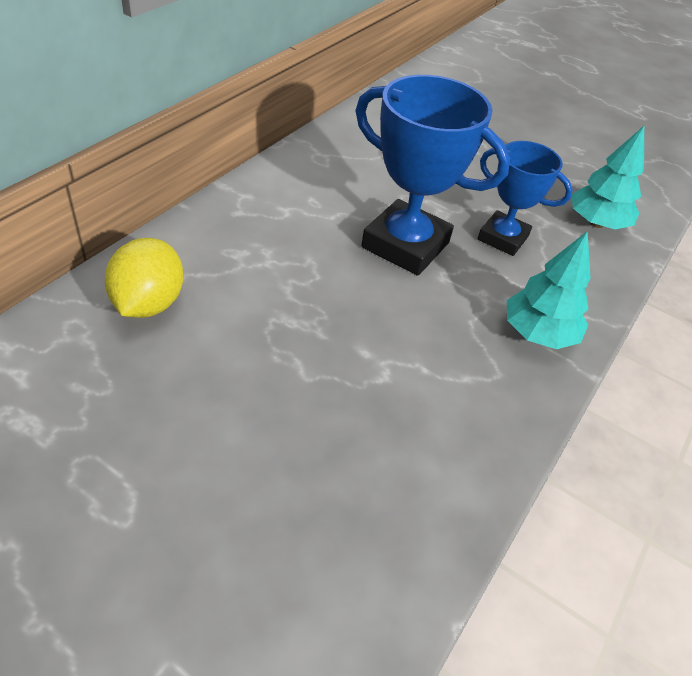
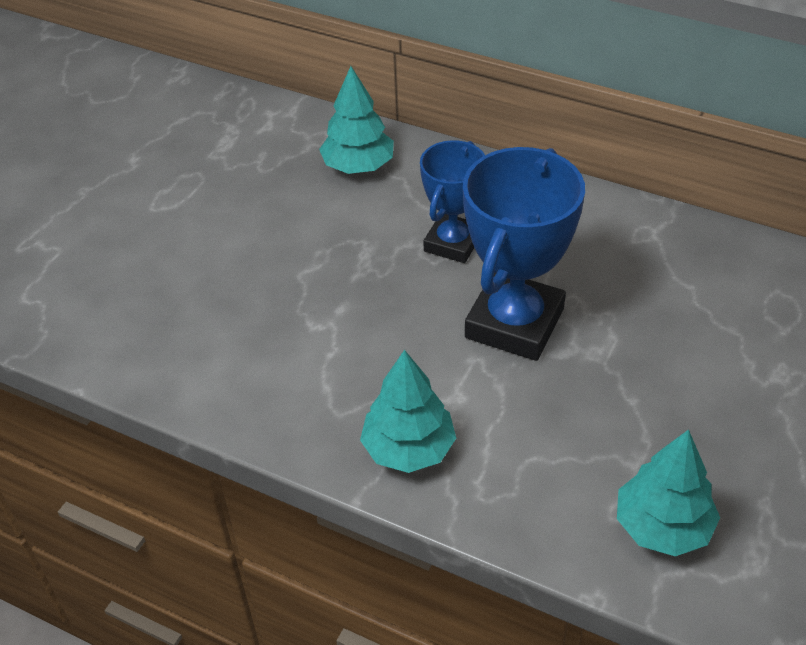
camera: 90 degrees right, 0 degrees up
(149, 303) = (358, 166): yellow lemon -> turquoise tree
(502, 238) = (572, 414): blue trophy -> blue trophy (452, 243)

